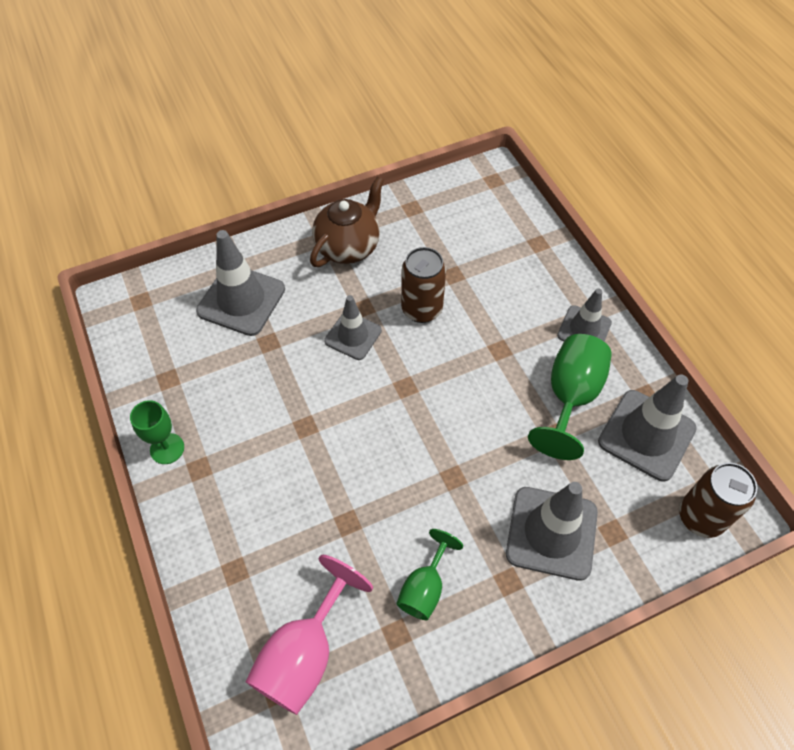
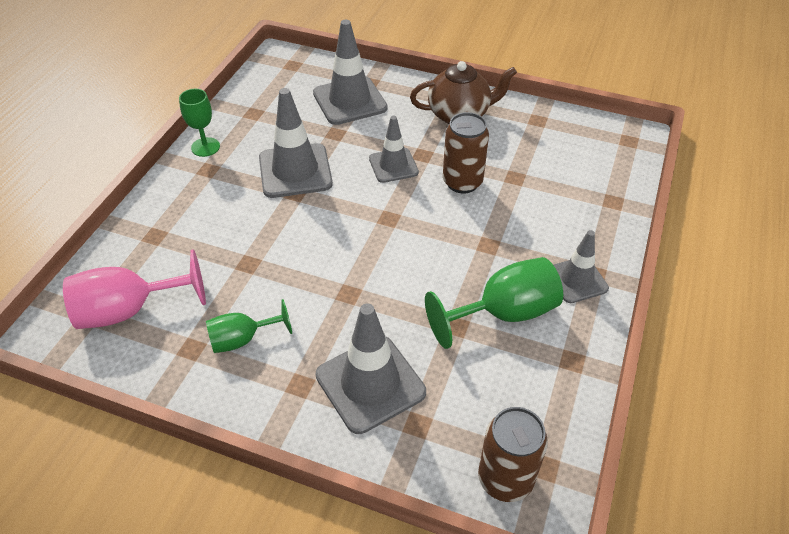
camera: 45 degrees right, 10 degrees down
(646, 435) = (535, 386): grey traffic cone -> grey traffic cone (295, 171)

